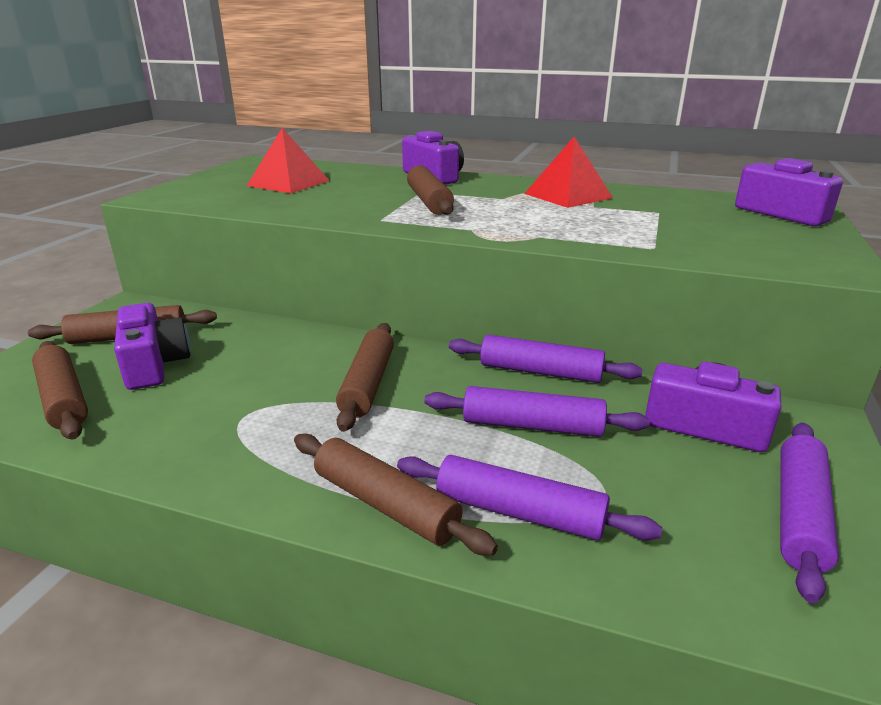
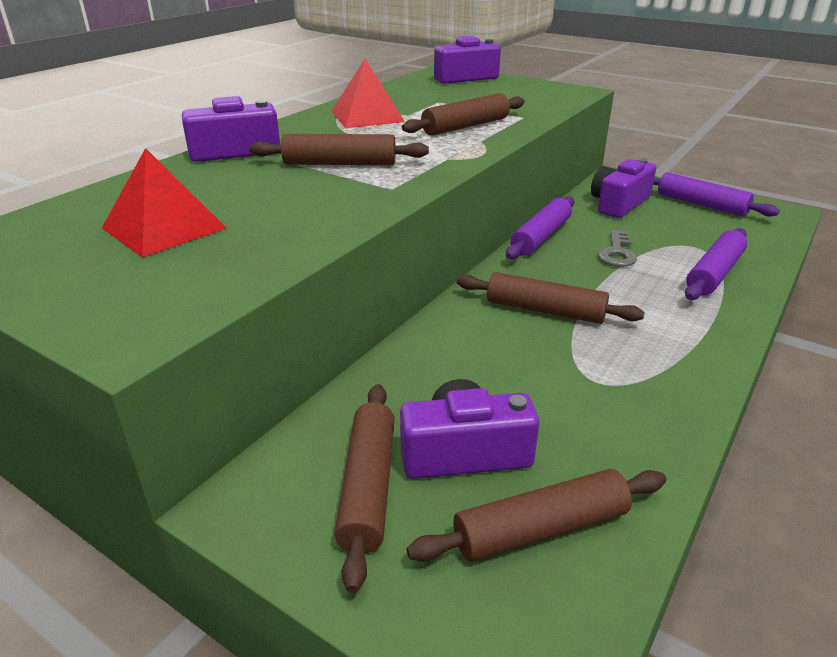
camera: 75 degrees left, 5 degrees up
(385, 504) = (715, 318): brown rolling pin -> brown rolling pin (466, 126)
(532, 426) = (617, 253): purple rolling pin -> grey key

